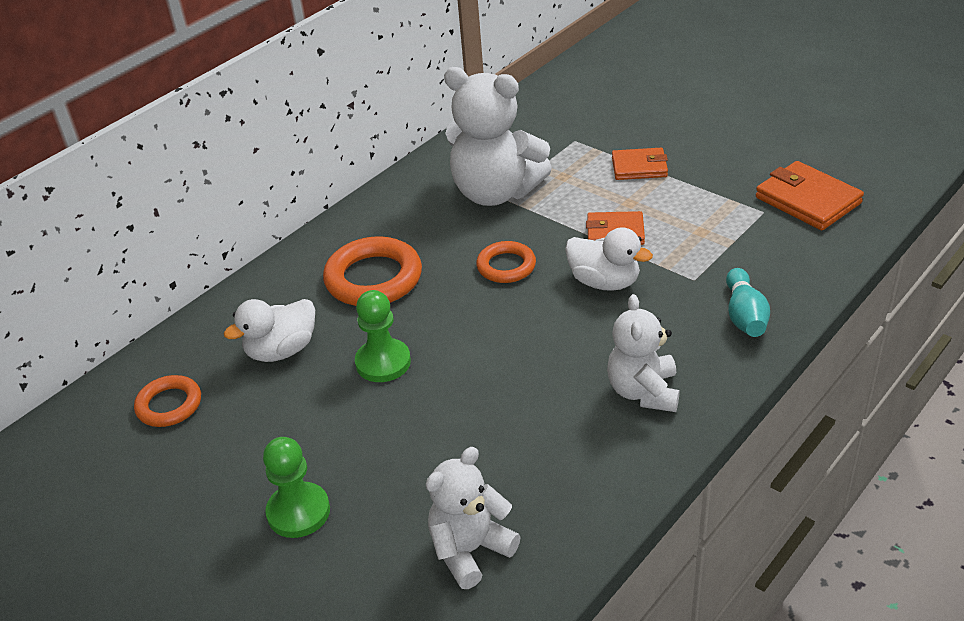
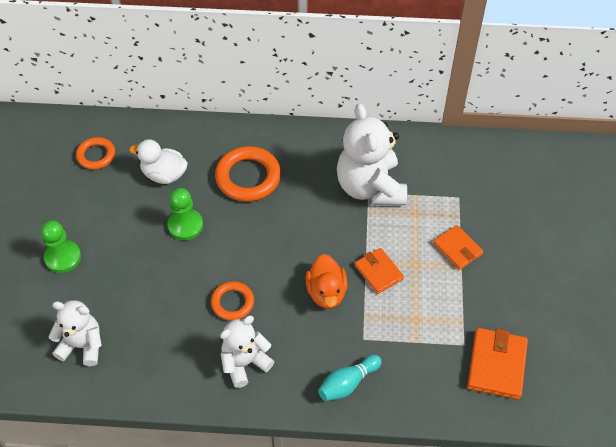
camera: 50 degrees right, 15 degrees up
(506, 266) = (304, 234): orange ring -> orange ring (232, 303)
(604, 282) = (326, 292): white duck -> orange duck

